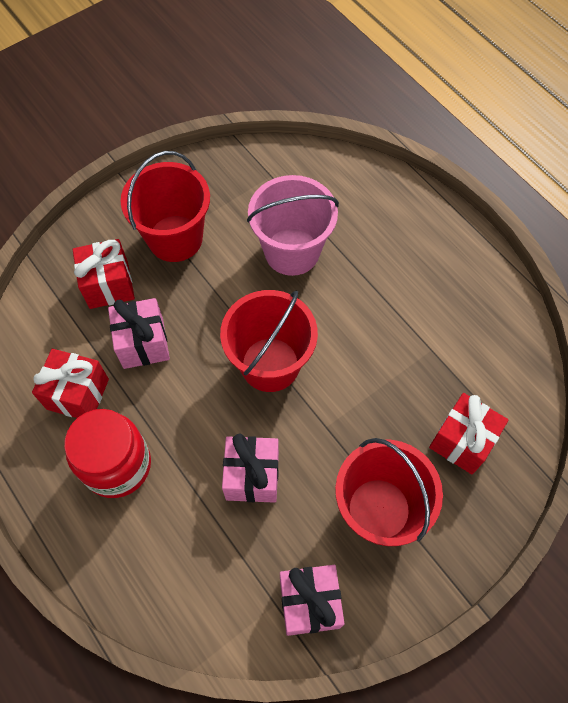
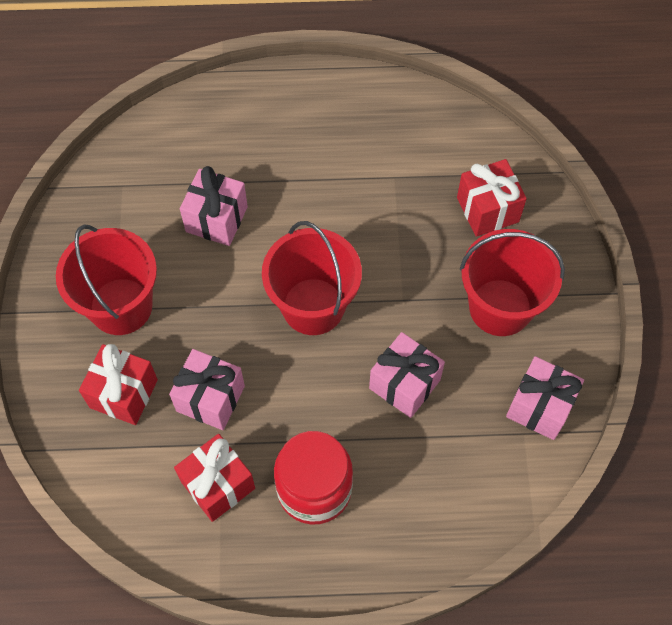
camera: 55 degrees left, 0 degrees up
(292, 251) = (217, 219): pink bucket -> pink gift

